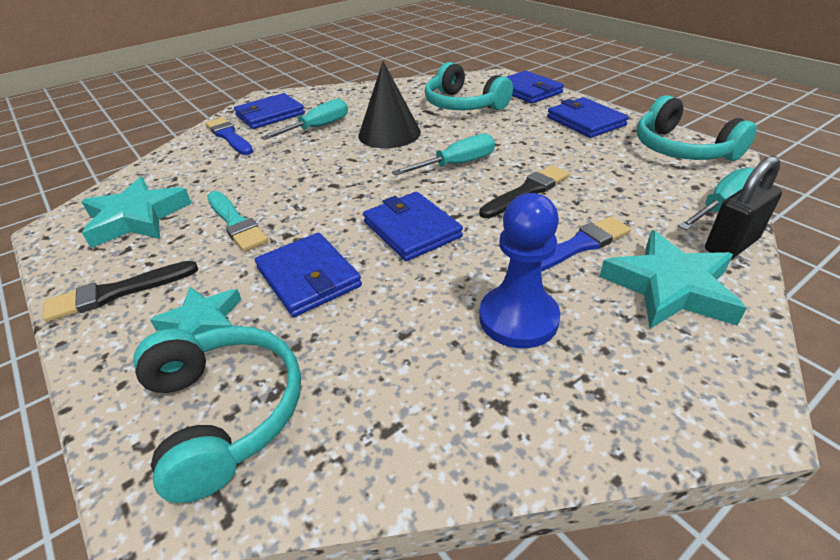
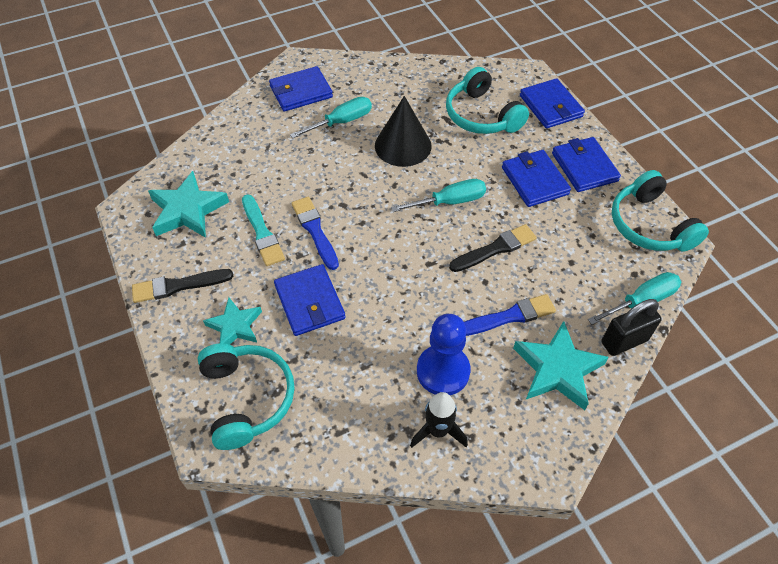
camera: 10 degrees right, 15 degrees up
(229, 136) = (262, 118): blue brush -> blue brush (315, 230)
(412, 229) = (393, 271): blue wallet -> blue wallet (534, 181)
(544, 395) = (438, 431): none -> black rocket

